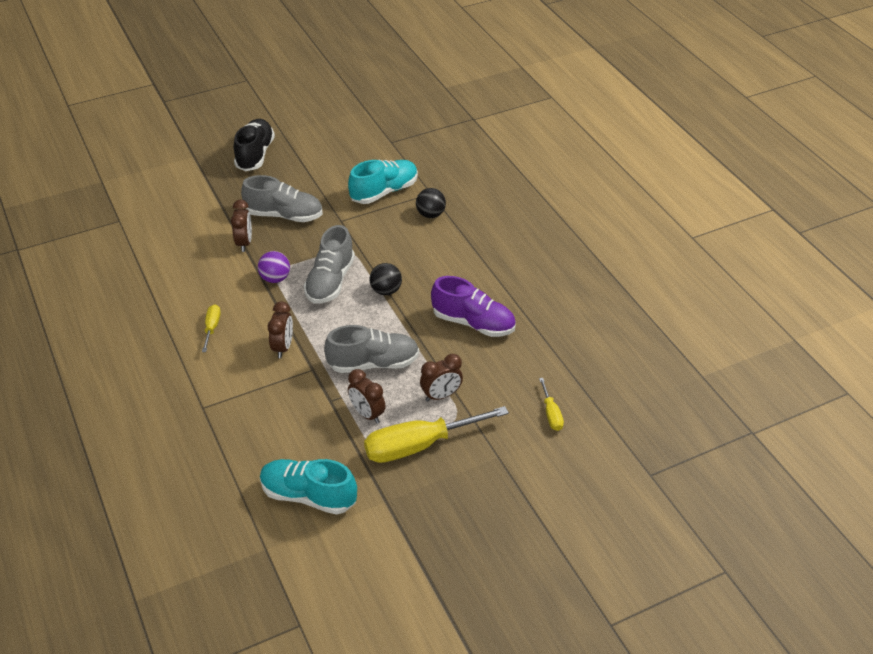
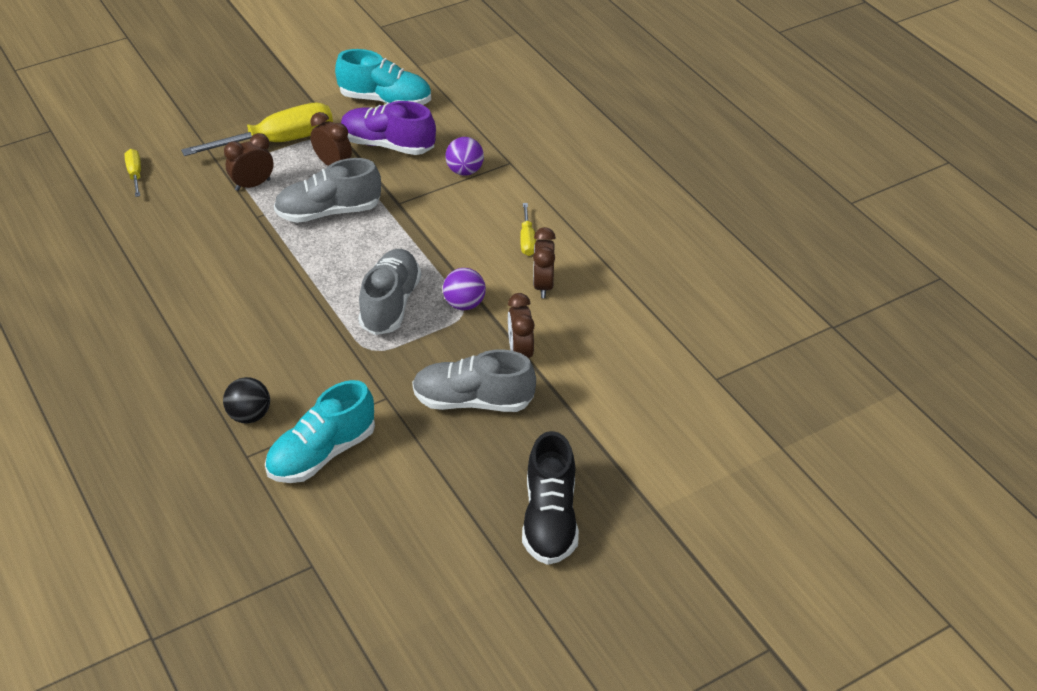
camera: 175 degrees right, 0 degrees up
(246, 400) = (465, 171): none -> purple ball
(283, 347) = (436, 223): brown clock -> brown clock (543, 285)
(386, 291) = (316, 296): black ball -> none
(473, 323) = (206, 262): purple shoe -> purple shoe (388, 145)

